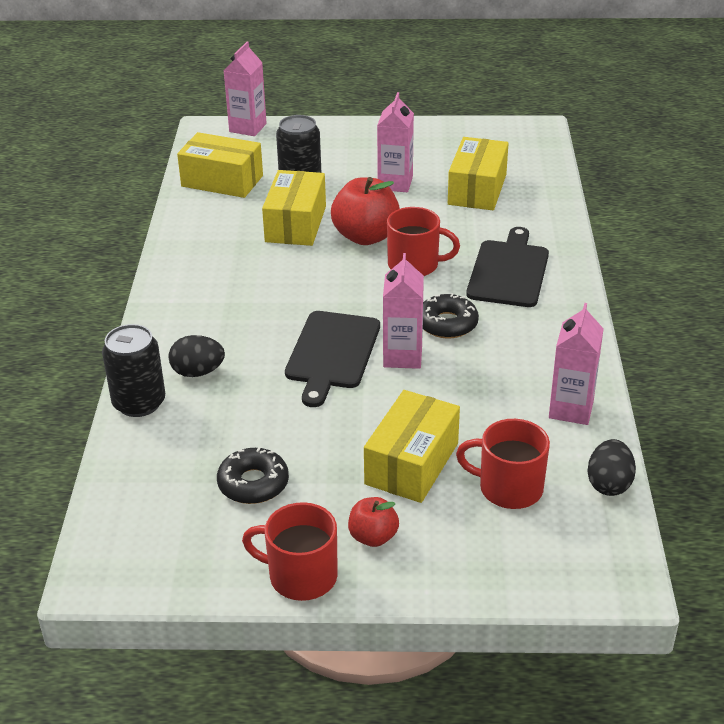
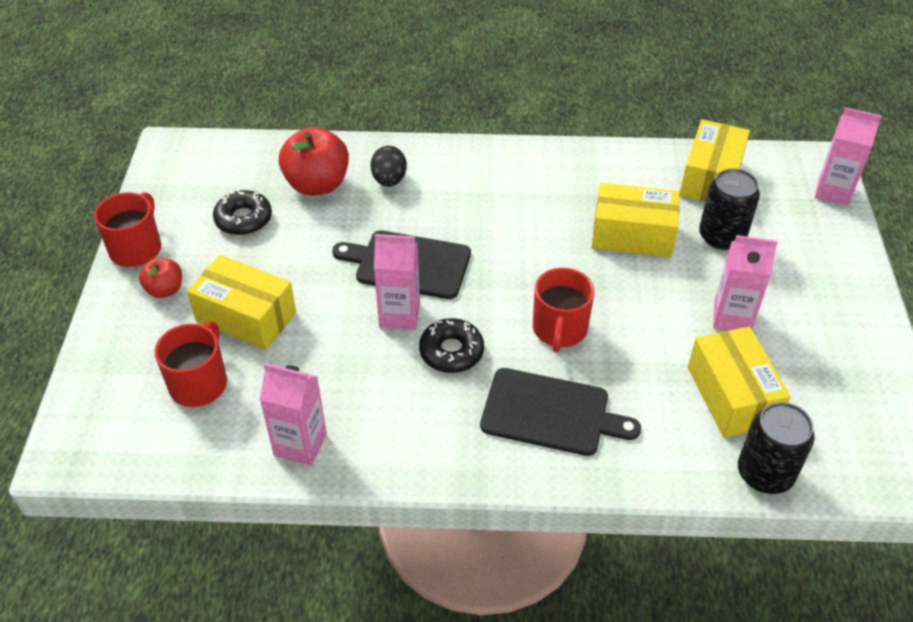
camera: 90 degrees right, 10 degrees up
(139, 403) = (353, 150): black can -> black can (765, 473)
(366, 236) = (613, 290): red apple -> red apple (317, 184)
(477, 189) = (732, 395): yellow box -> yellow box turned 60 degrees clockwise
(609, 484) = (186, 462): black egg -> none

